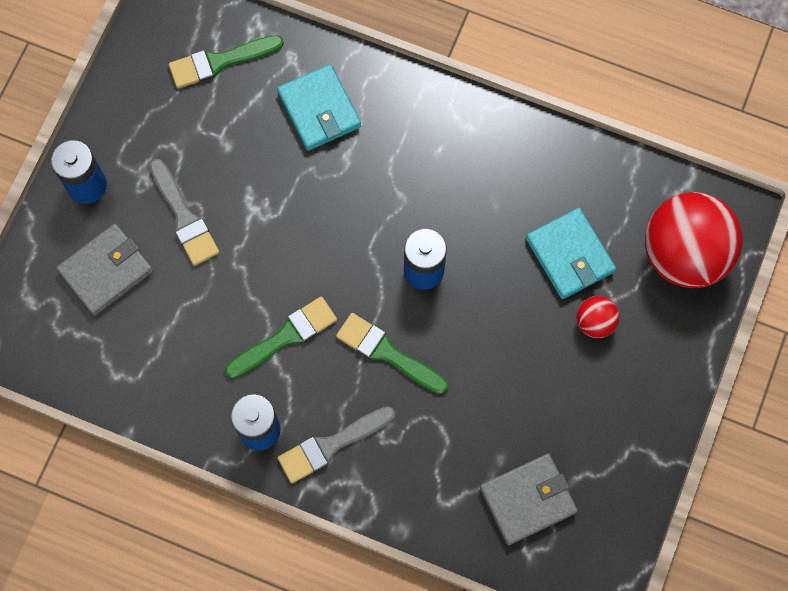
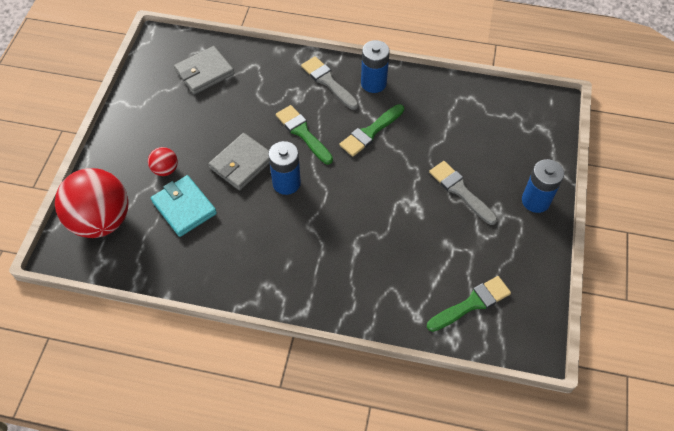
camera: 170 degrees right, 15 degrees down
(106, 271) = (500, 151): grey wallet -> grey wallet (242, 163)
(319, 110) = (384, 279): turquoise wallet -> none
(331, 445) = (328, 82): grey brush -> grey brush turned 90 degrees counterclockwise
(387, 353) = (303, 133): green brush -> green brush turned 150 degrees counterclockwise

